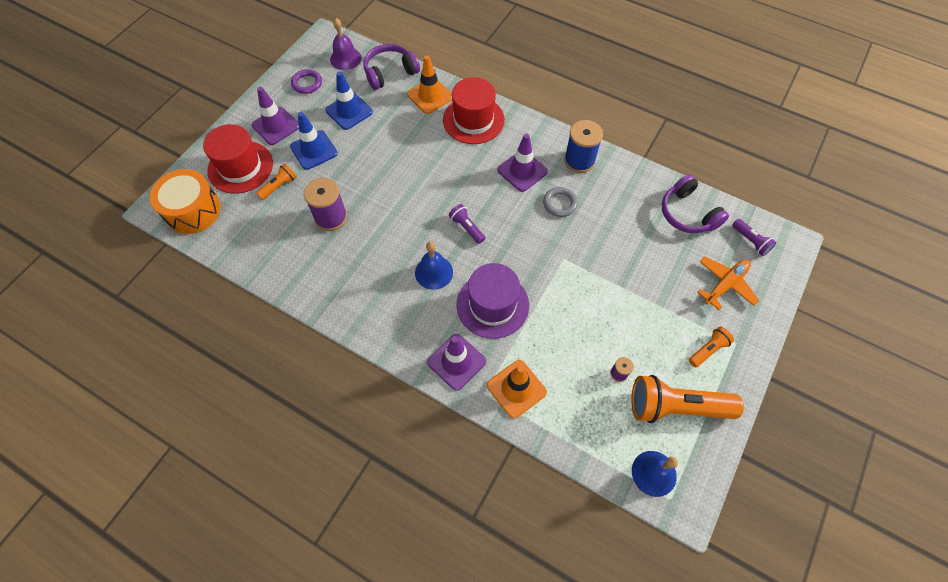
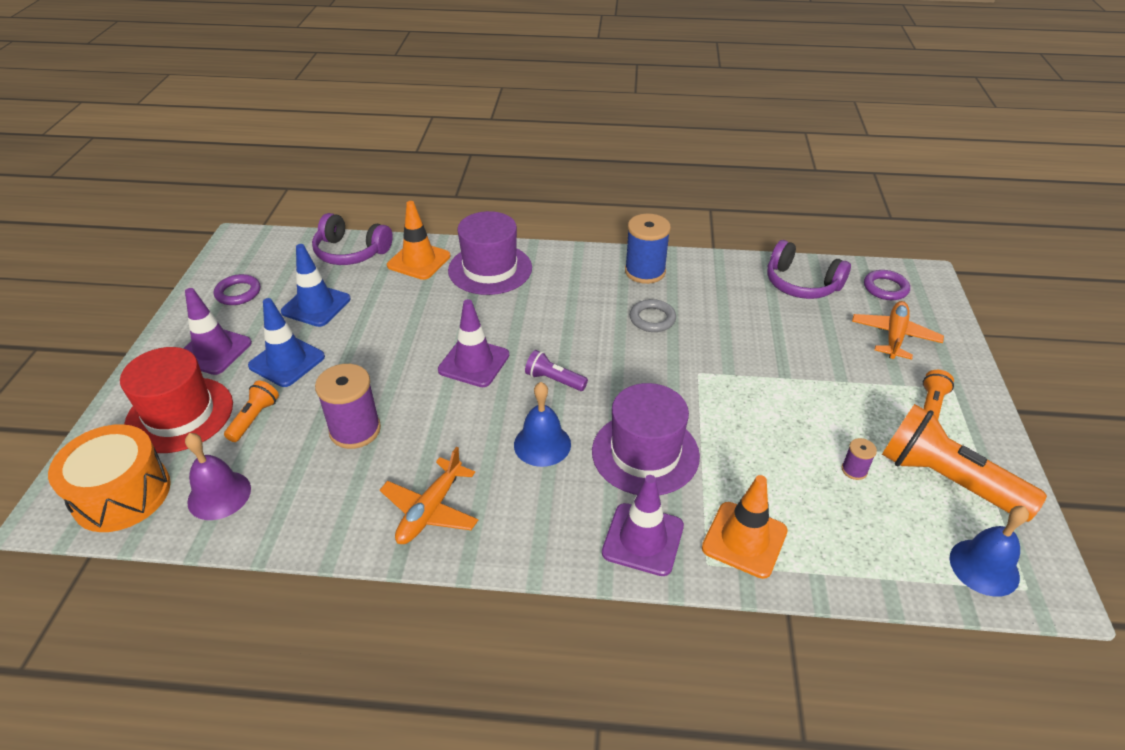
camera: 25 degrees left, 20 degrees down
(345, 58) = (280, 253): purple bell -> purple bell (219, 495)
(347, 290) = (430, 510): none -> orange plane
(390, 72) = (351, 252): purple headphones -> purple headphones turned 105 degrees counterclockwise
(473, 120) = (490, 269): red hat -> purple hat
(522, 171) = (584, 301): purple traffic cone -> purple traffic cone (474, 362)
(676, 407) = (946, 480): orange flashlight -> orange flashlight turned 60 degrees clockwise
(750, 241) = (885, 288): purple flashlight -> purple ring

